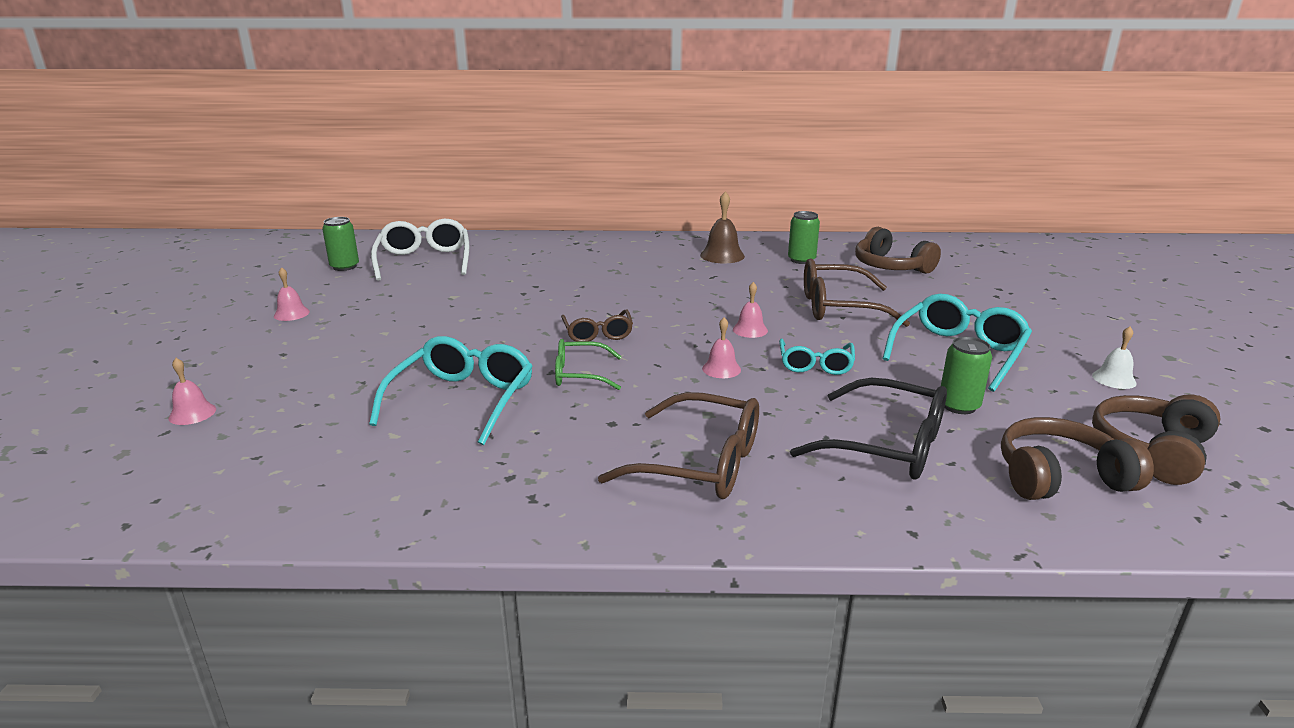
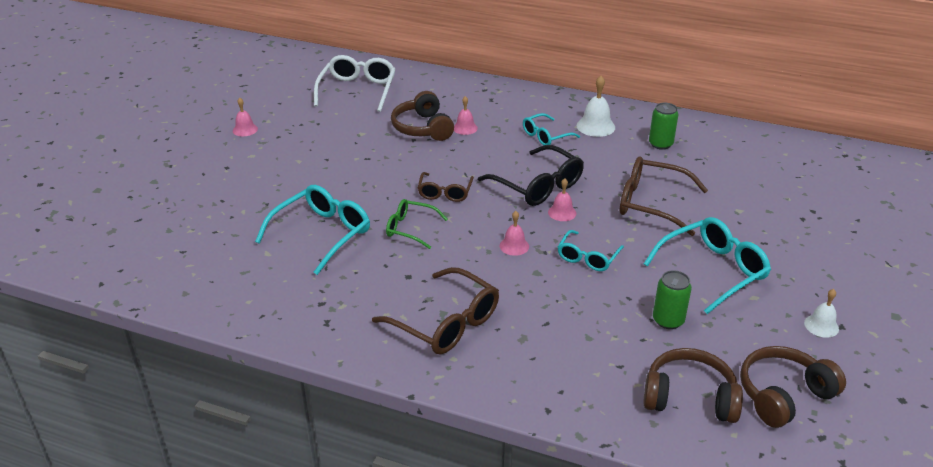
camera: 20 degrees right, 10 degrees up
(192, 413) = (157, 208): pink bell -> pink bell (465, 128)
(344, 267) = (298, 87): green can -> none
(675, 270) = (545, 136): none -> turquoise glasses
(722, 255) = (595, 126): brown bell -> white bell
(887, 445) = (584, 341): black glasses -> black glasses (538, 186)
(891, 266) = (735, 166): brown headphones -> brown headphones (423, 128)

